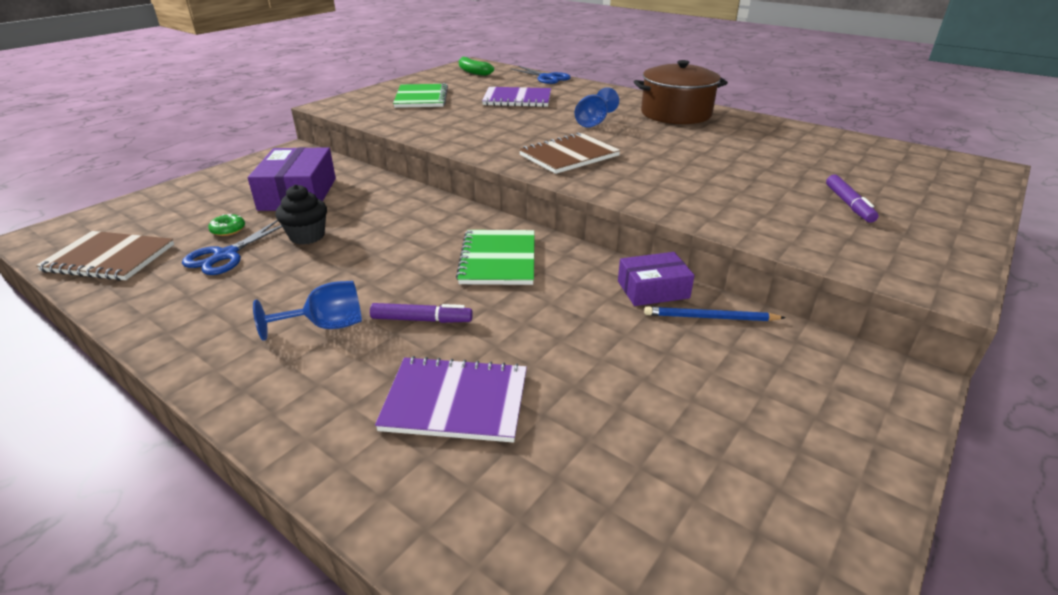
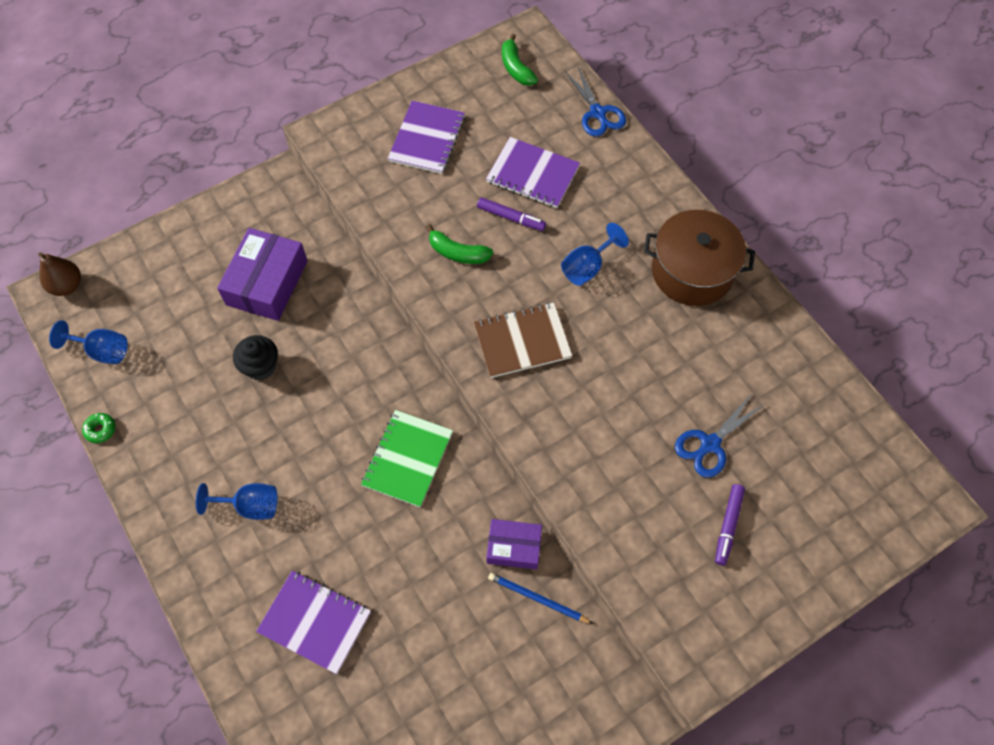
camera: 20 degrees right, 30 degrees up
(64, 228) = (67, 286): none -> brown pear
(109, 258) = (102, 351): brown notebook -> blue goblet
(225, 255) = (191, 377): blue scissors -> blue scissors (709, 444)
(228, 230) = (198, 333): green donut -> green donut (100, 430)
(421, 98) = (427, 139): green notebook -> purple notebook
(421, 320) = (320, 523): purple marker -> purple marker (511, 218)
(479, 131) = (457, 253): none -> green banana

